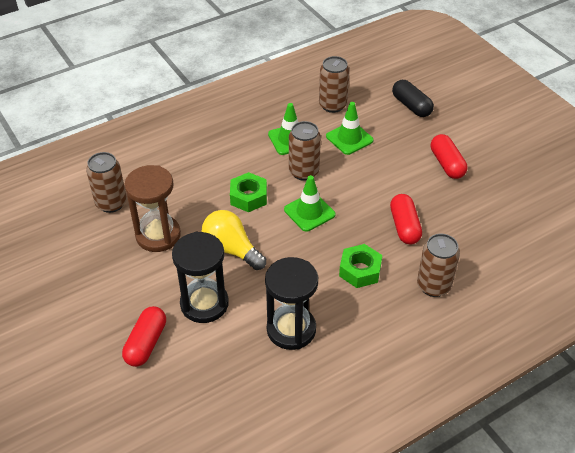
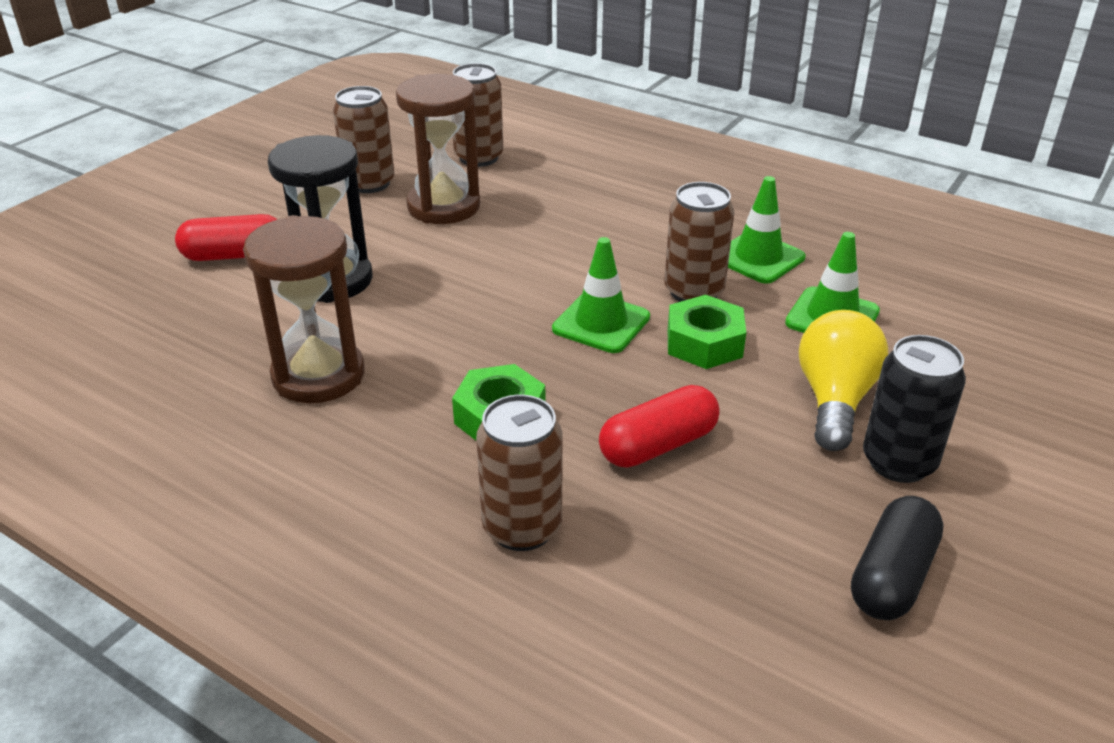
camera: 65 degrees right, 10 degrees down
(231, 249) = (458, 272): yellow light bulb -> yellow light bulb (834, 400)
(248, 197) = (585, 256): green nut -> green nut (704, 343)
(291, 329) = (318, 375): black hourglass -> brown hourglass
(332, 105) = (898, 277): brown can -> brown can (369, 183)
(411, 106) = (1018, 369): black capsule -> black capsule (892, 576)
(447, 164) = (898, 462): red capsule -> black can

